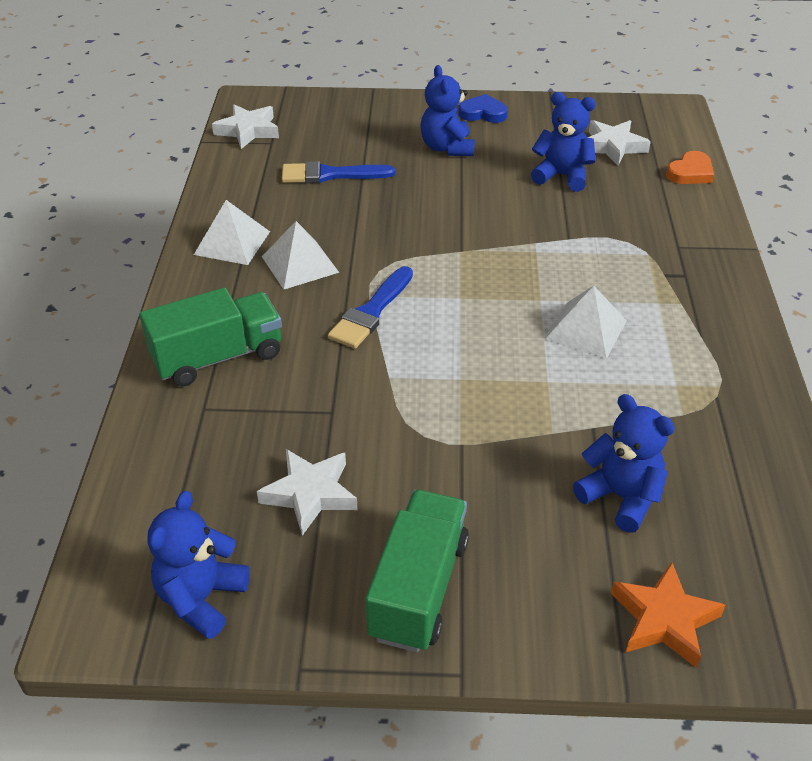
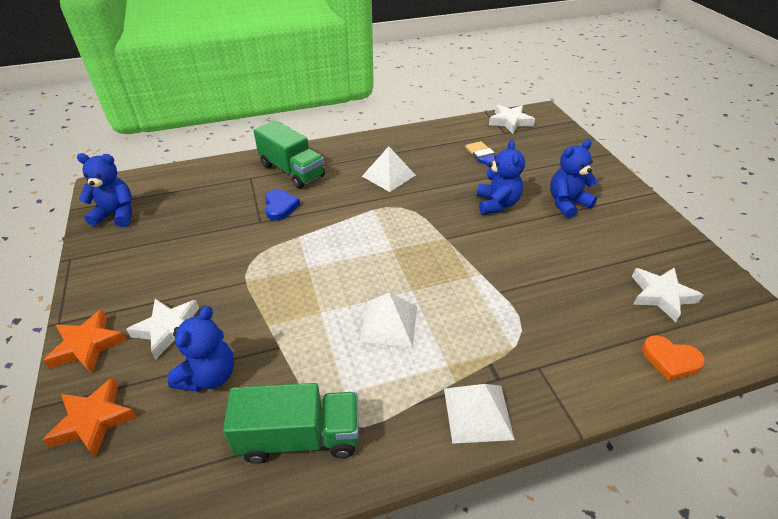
camera: 70 degrees right, 0 degrees up
(232, 243) = (394, 147): white pyramid -> white pyramid (478, 413)
(310, 494) = (192, 231): white star -> white star (169, 329)
(371, 312) = (357, 214): blue brush -> none
(418, 588) = (122, 290): green truck -> green truck (299, 437)
(483, 113) = (633, 210): blue heart -> blue heart (280, 207)
(525, 632) = (87, 345): none -> orange star
(562, 176) = (584, 271): blue teddy bear -> blue teddy bear (497, 204)

